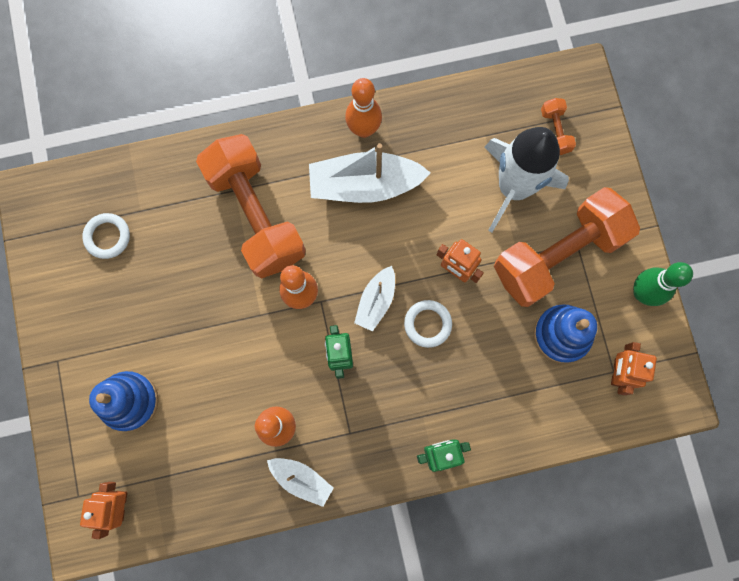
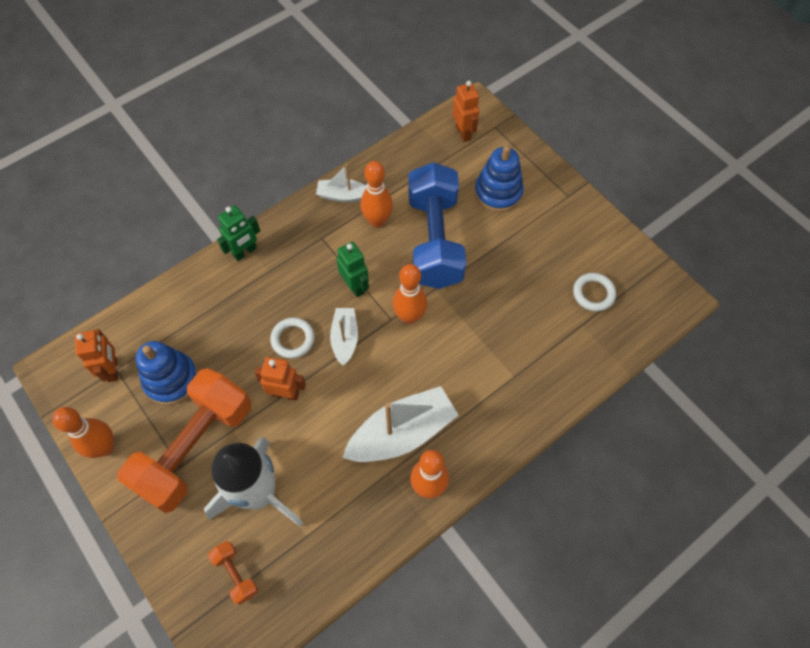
camera: 155 degrees right, 15 degrees down
(231, 372) = (434, 240): none -> blue dumbbell
(256, 215) = (483, 363): orange dumbbell -> none
(642, 293) = (105, 447): green bowling pin -> orange bowling pin

